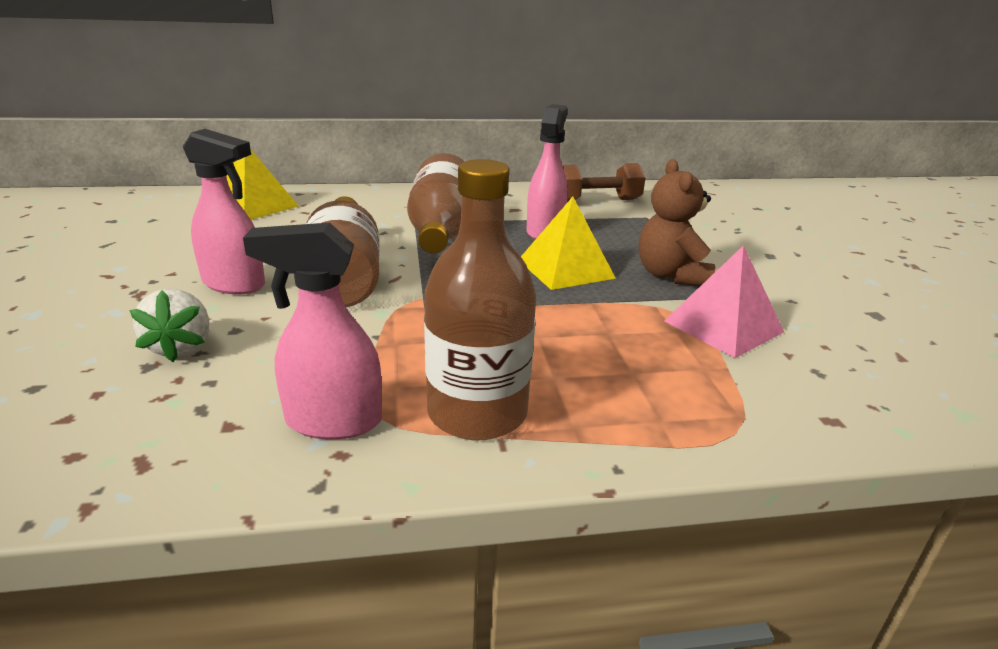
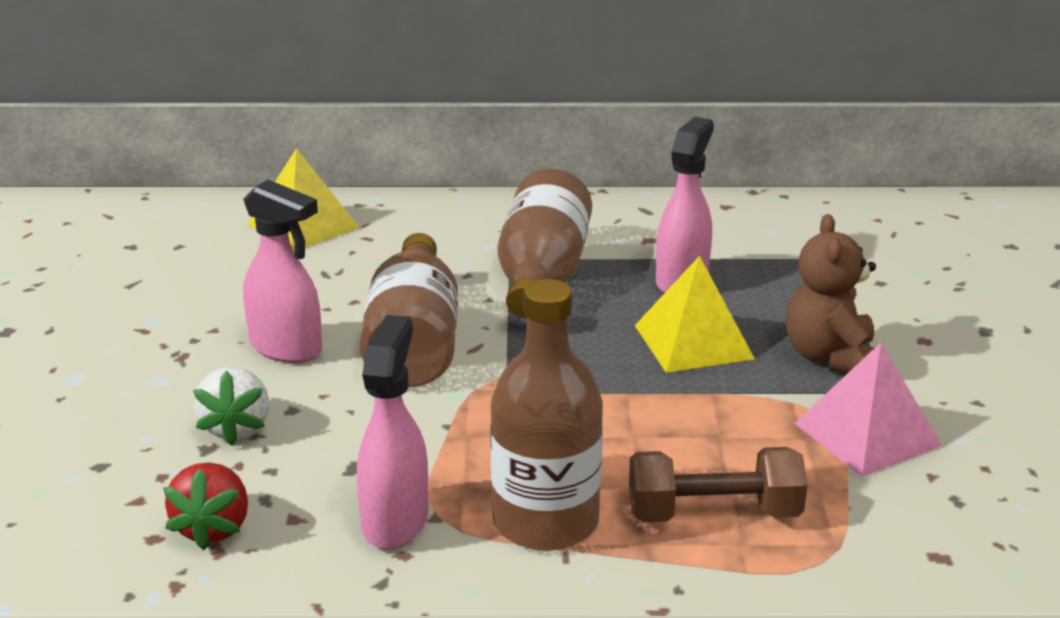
camera: 10 degrees right, 0 degrees up
(142, 441) = (213, 528): none -> red strawberry
(332, 421) = (395, 521): pink spray bottle -> pink spray bottle turned 90 degrees clockwise
(597, 201) = (772, 227): brown dumbbell -> brown dumbbell (713, 514)

